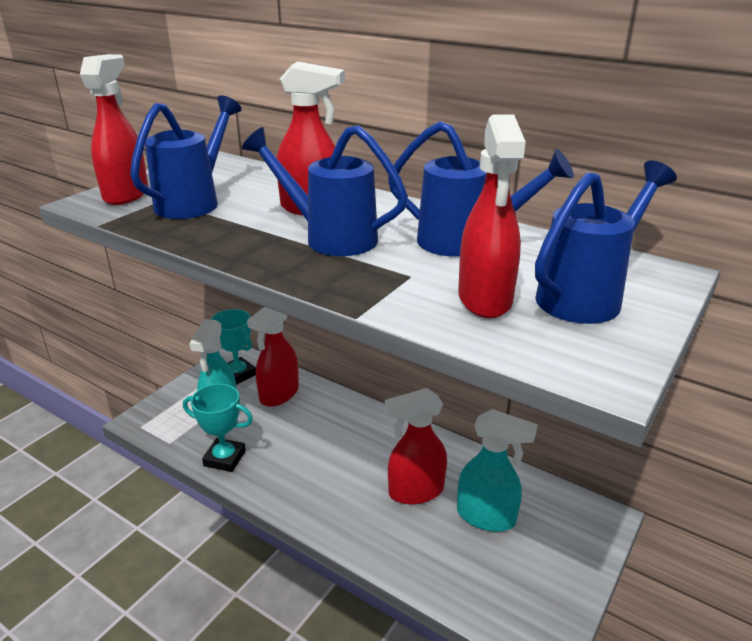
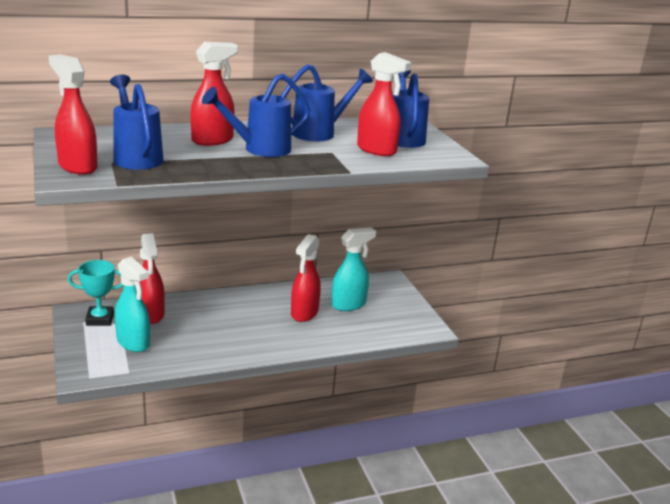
camera: 55 degrees left, 5 degrees down
(225, 458) = (180, 358): turquoise trophy -> none

